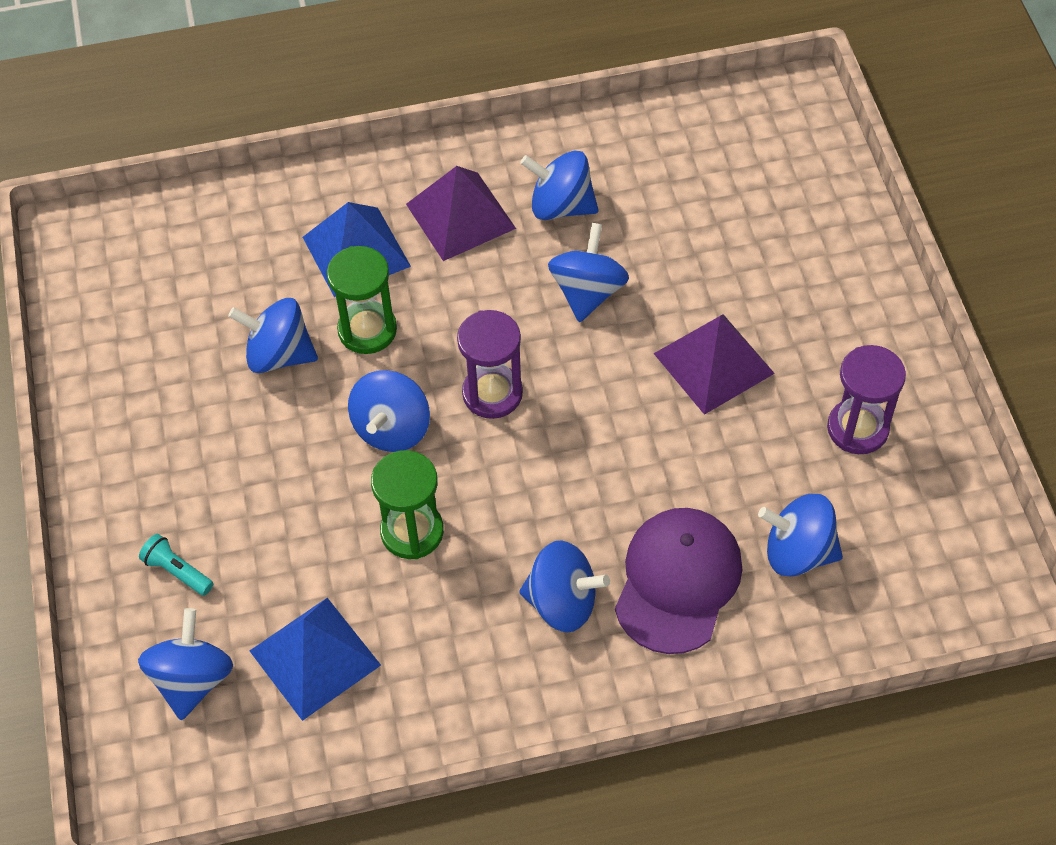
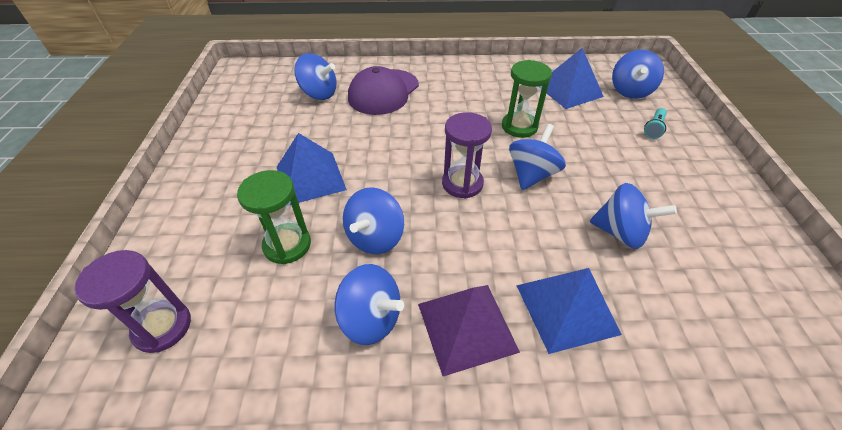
camera: 170 degrees left, 10 degrees down
(177, 571) = (653, 128): turquoise flashlight -> turquoise flashlight turned 75 degrees clockwise
(367, 330) = (552, 239): green hourglass -> green hourglass (287, 245)
(562, 602) = (443, 92): blue spinning top -> none
(713, 363) = (310, 178): purple pyramid -> blue pyramid
(857, 428) = (250, 134): purple hourglass -> purple hourglass (162, 327)

